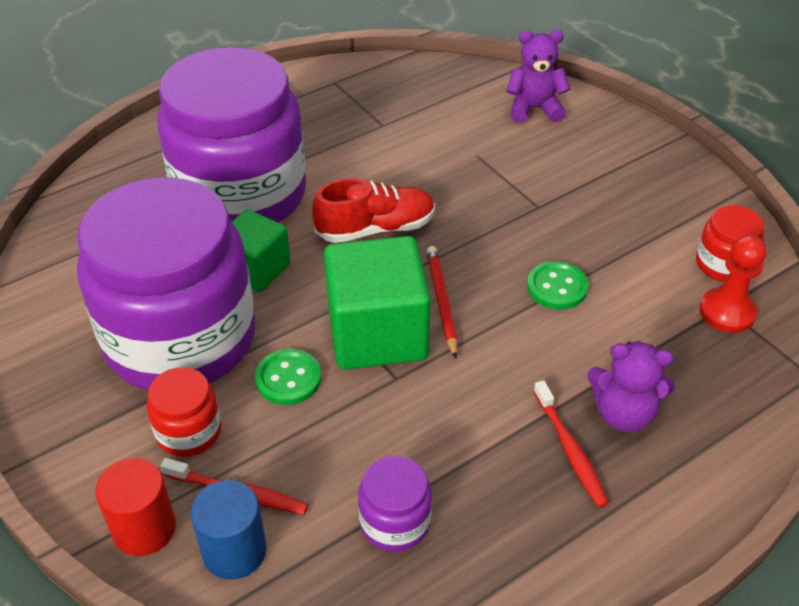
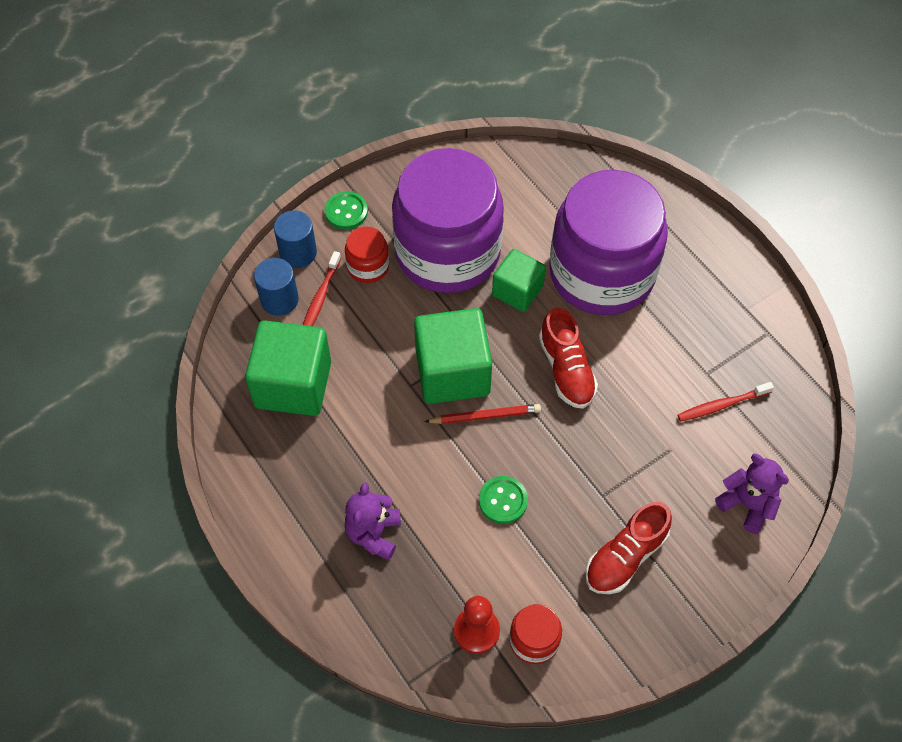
camera: 90 degrees right, 15 degrees up
(144, 528) = (298, 253): red cylinder -> blue cylinder
(288, 379) = (411, 319): green button -> green button (346, 211)
(395, 522) = (293, 384): purple jar -> green cube
(534, 109) = (747, 504): purple teddy bear -> purple teddy bear turned 45 degrees counterclockwise
(570, 449) = (344, 493): red toothbrush -> red toothbrush (722, 405)
(608, 192) = (625, 557): none -> red shoe

